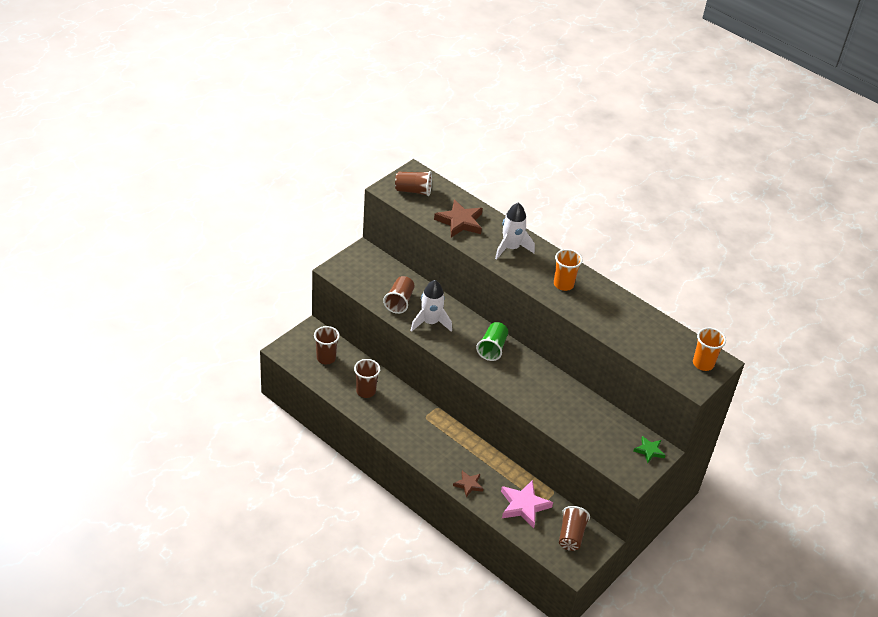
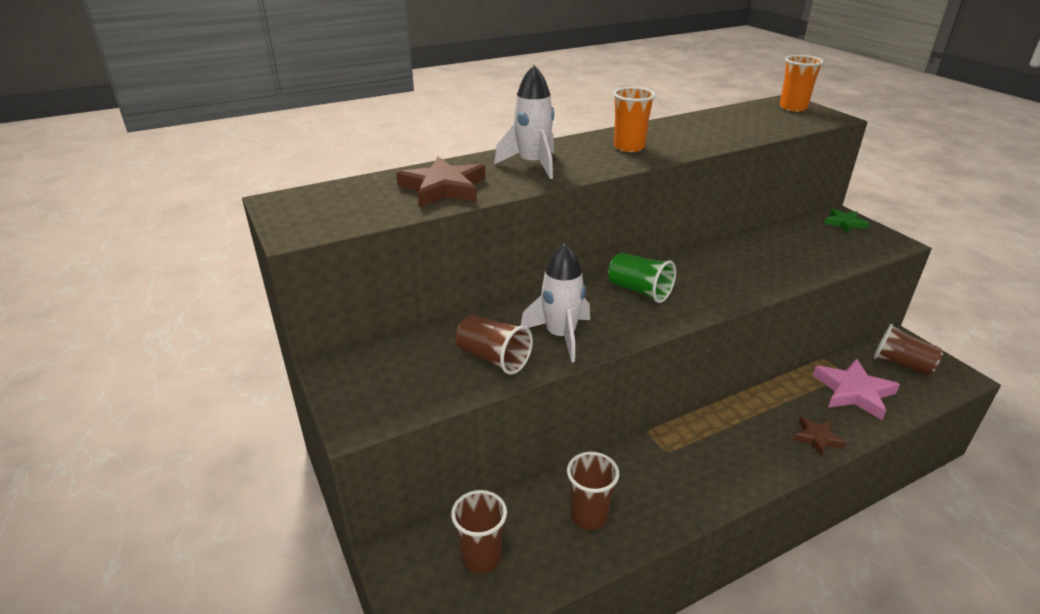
camera: 65 degrees left, 10 degrees down
(413, 191) = (327, 211): brown cup -> none

